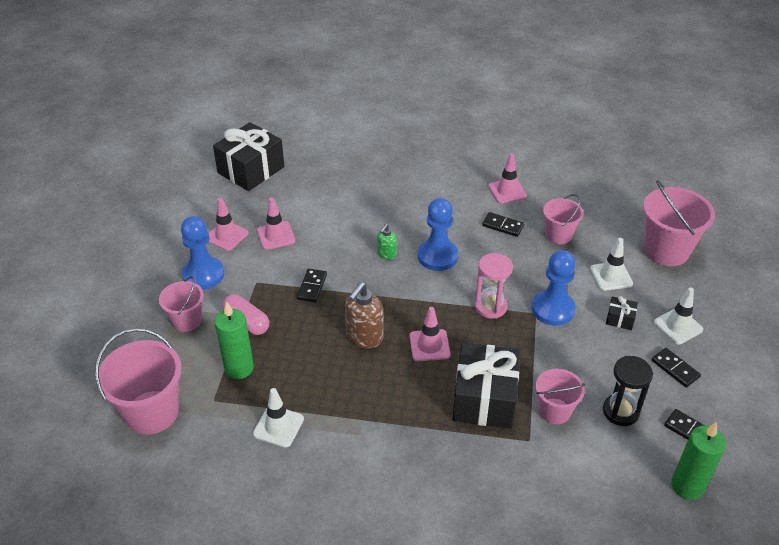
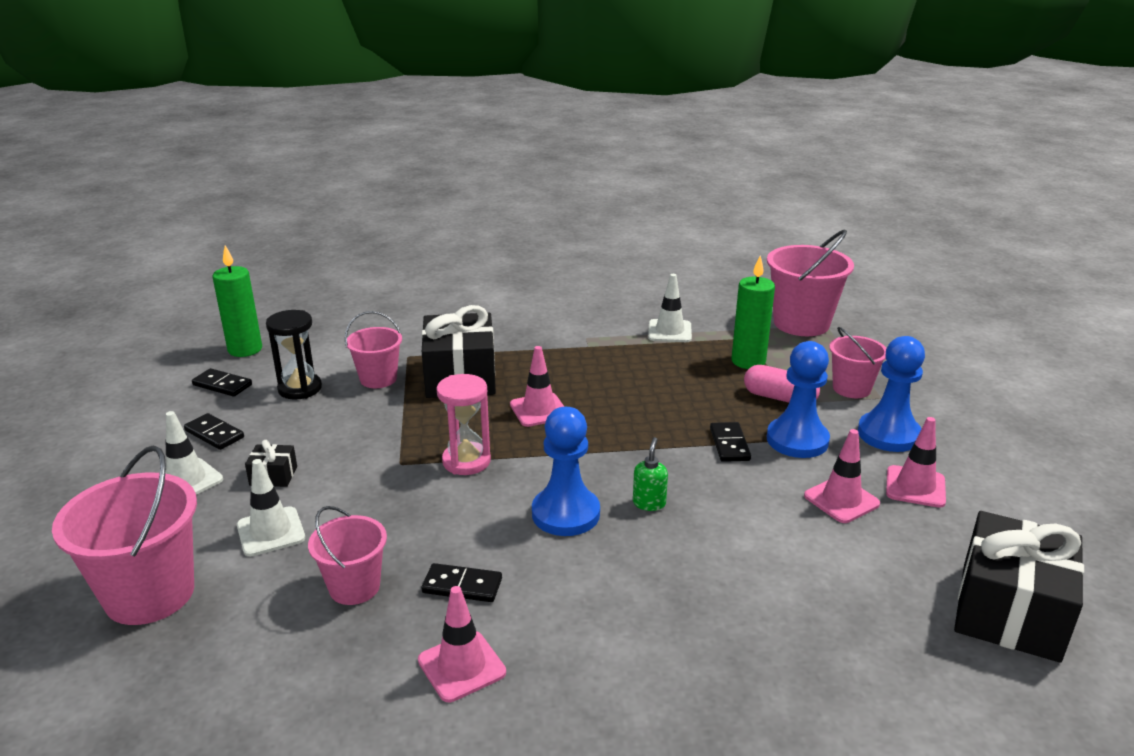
camera: 165 degrees right, 15 degrees down
(364, 337) = (624, 405): brown soap dispenser -> none
(553, 309) = (373, 472): blue pawn -> blue pawn (797, 440)

